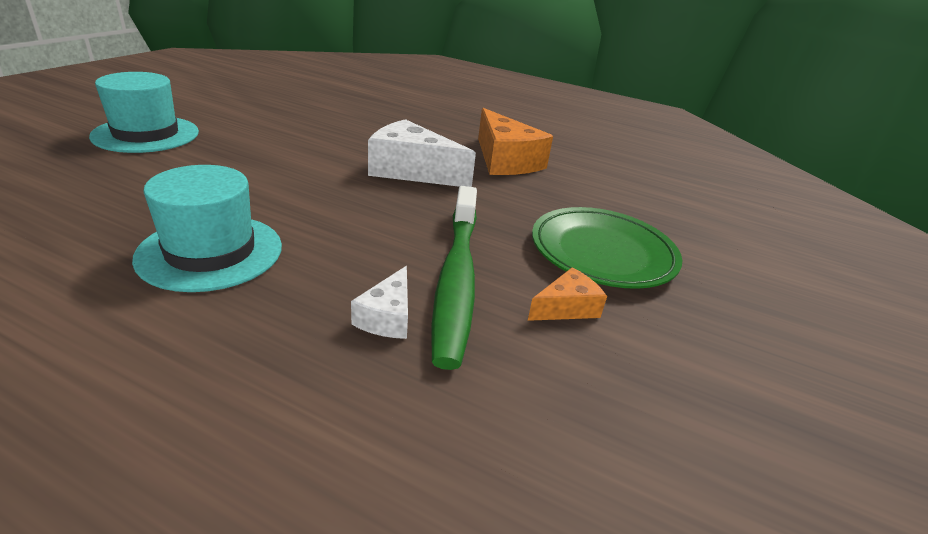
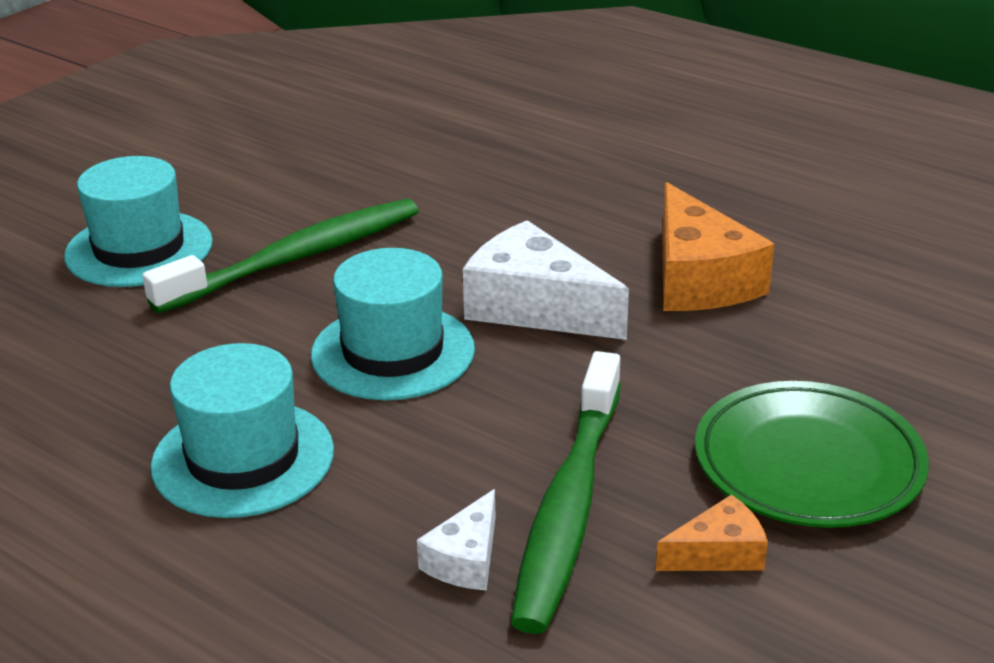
camera: 15 degrees right, 0 degrees up
(255, 143) = (296, 258): none -> green toothbrush
(322, 191) = (393, 352): none -> turquoise hat

